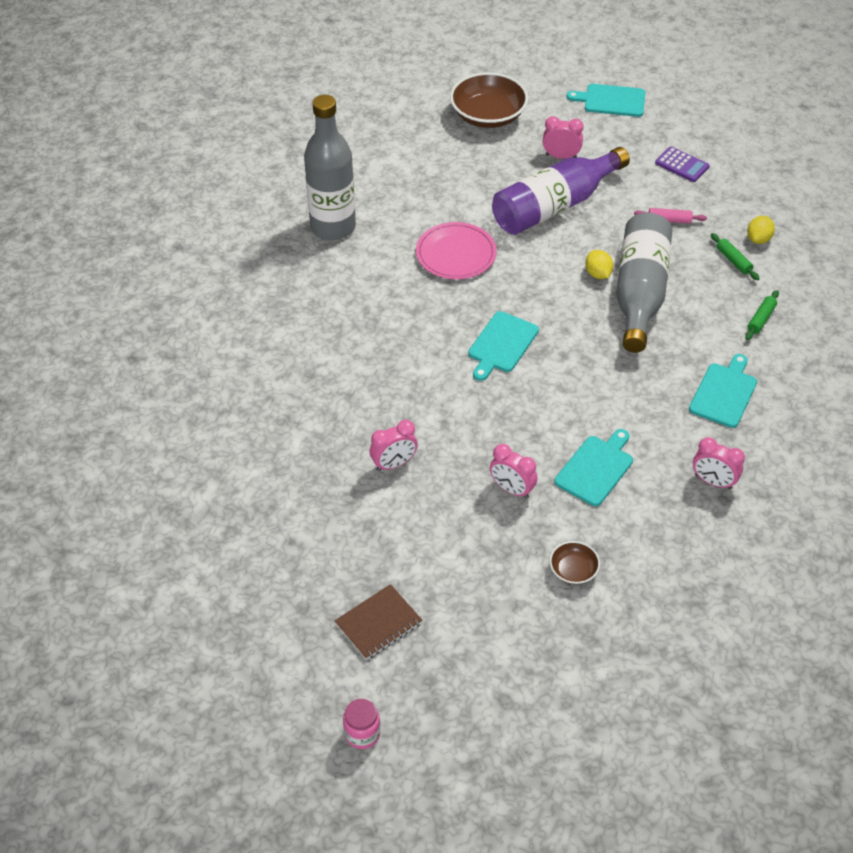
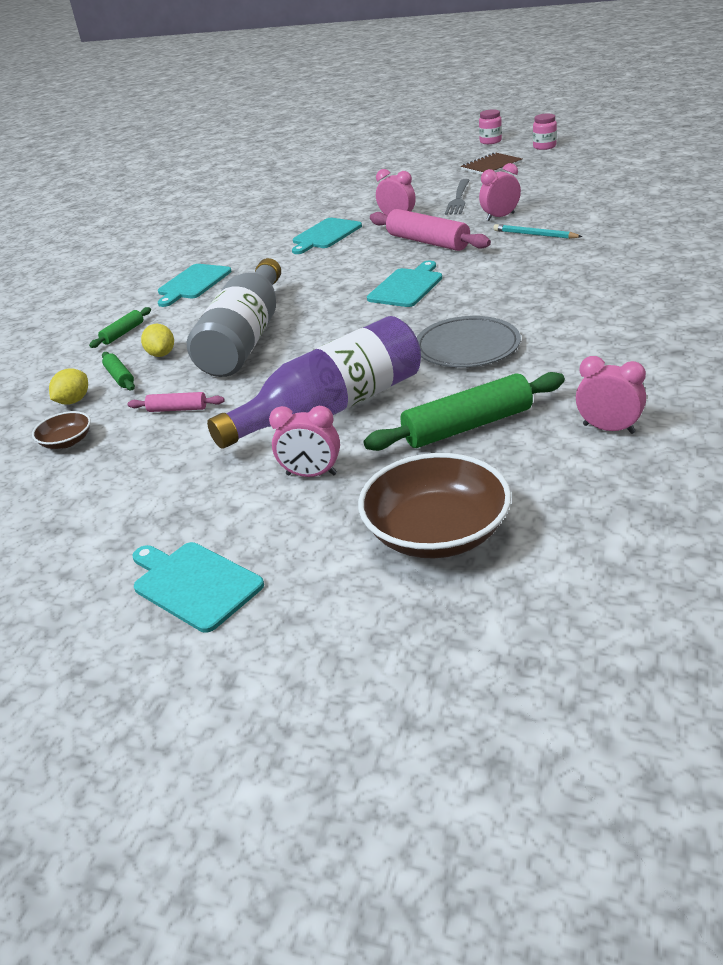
camera: 175 degrees left, 15 degrees down
(289, 679) = (544, 147): none -> pink jar
(333, 227) = (645, 355): grey bottle -> none
(366, 415) = (535, 235): none -> turquoise pencil
(435, 525) = (458, 199): none -> grey fork
(456, 254) = (467, 347): pink plate -> grey plate
(464, 180) = (467, 426): none -> green rolling pin
(478, 425) = (428, 242): none -> pink rolling pin
(573, 570) = (352, 197): brown bowl -> brown bowl (66, 441)
(598, 274) = (290, 348): yellow lemon -> yellow lemon (161, 354)
(611, 100) = (194, 584): turquoise cutting board -> turquoise cutting board turned 150 degrees counterclockwise
(682, 165) = (122, 480): purple calculator -> none
(713, 481) = (230, 241): pink clock -> pink clock (608, 429)

